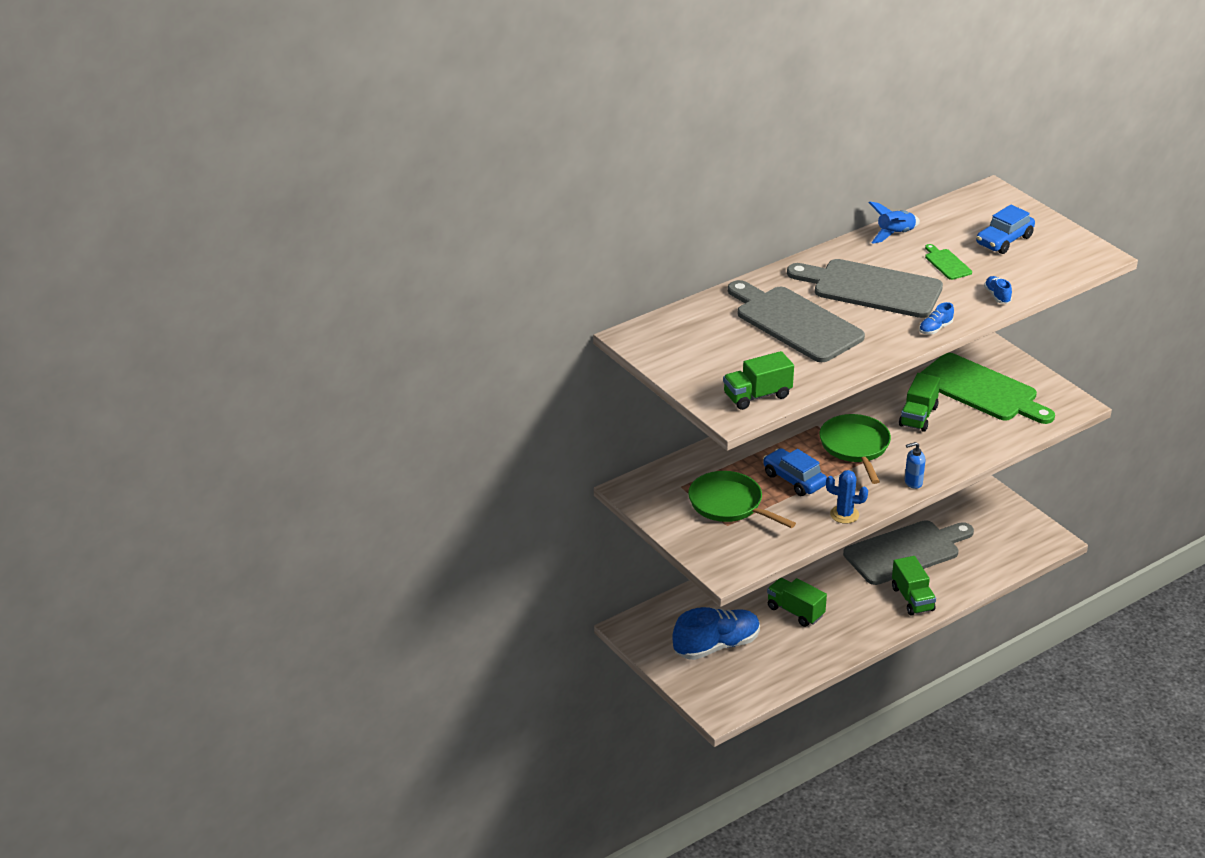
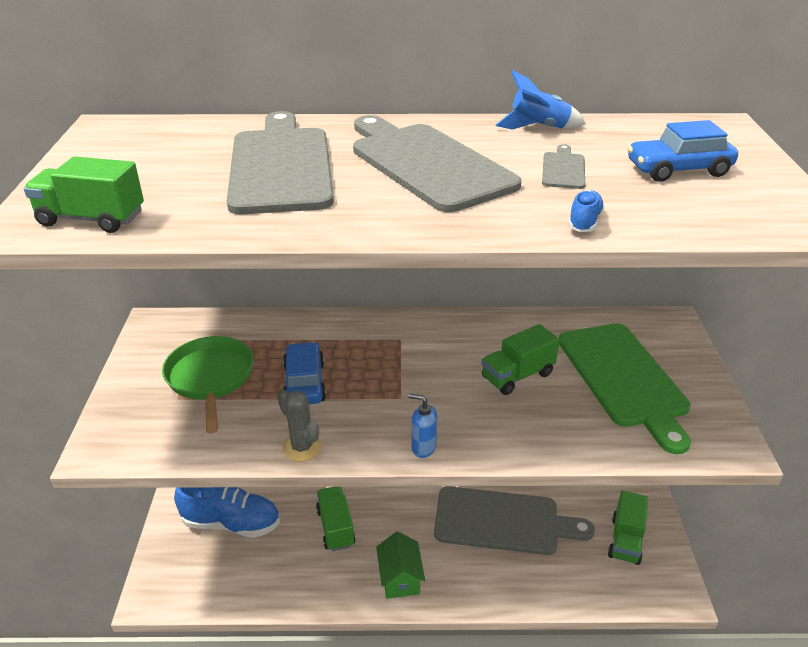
camera: 35 degrees right, 0 degrees up
(844, 514) = (302, 447): blue cactus -> grey cactus
(855, 447) = (410, 378): green pan -> none
(874, 618) = (400, 578): none -> green house
(912, 599) = (459, 578): green truck -> green truck (625, 540)
(935, 328) = (438, 228): blue shoe -> none
(946, 263) = (563, 169): green cutting board -> grey cutting board

